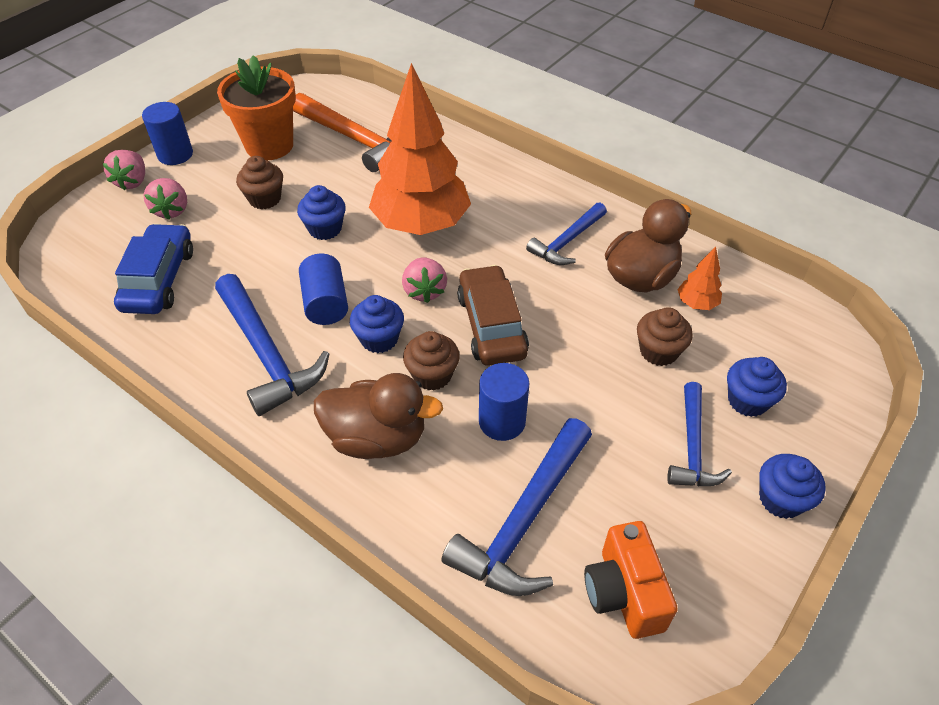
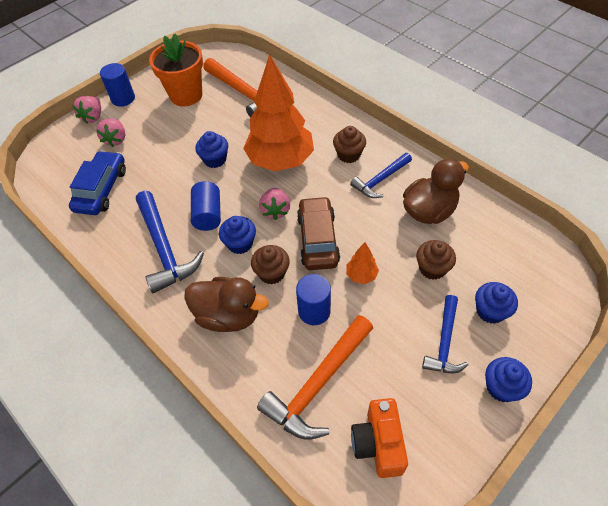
camera: 10 degrees right, 5 degrees up
(265, 199) = (178, 135): brown cupcake -> brown cupcake (349, 155)
(524, 521) = (318, 384): blue hammer -> orange hammer
(696, 303) = (466, 234): orange tree -> orange tree (361, 275)

